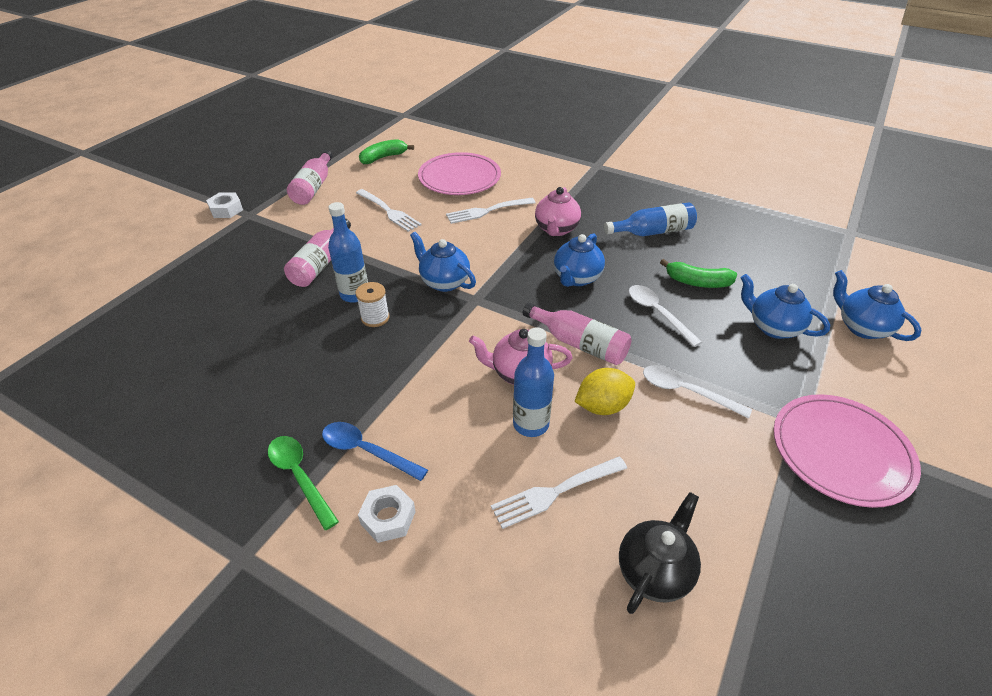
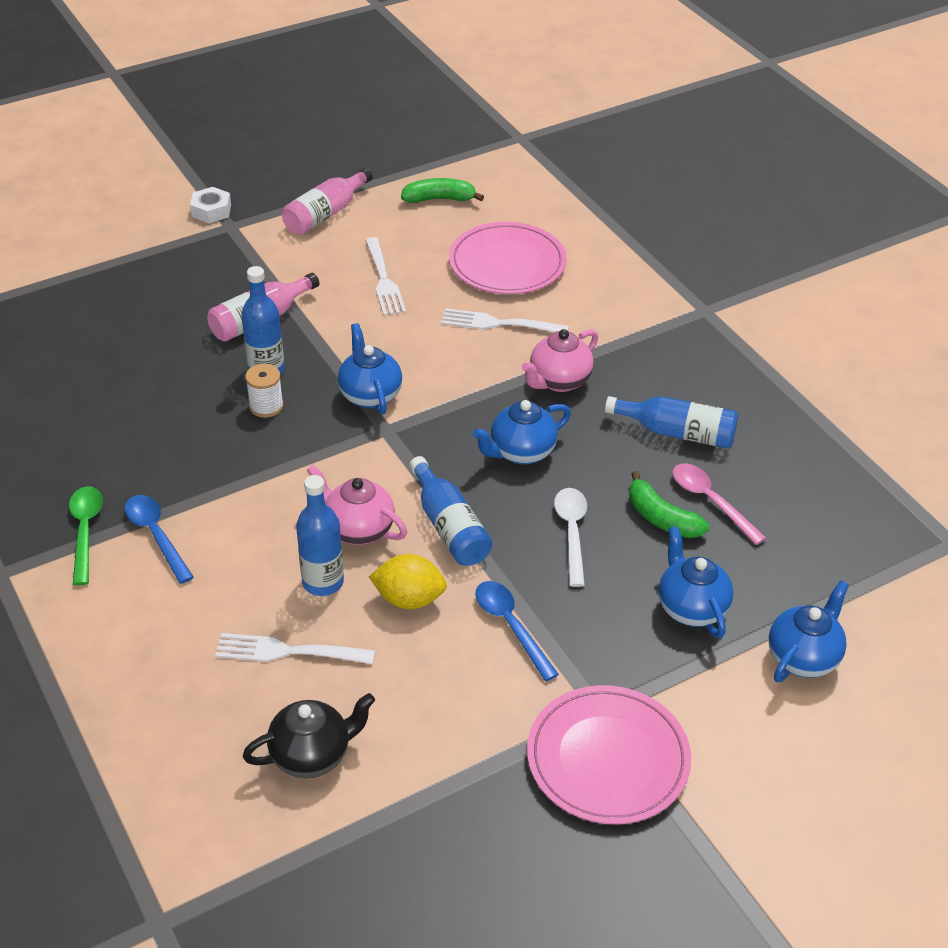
camera: 30 degrees right, 0 degrees up
(388, 518) = (130, 600): white nut -> none
(579, 344) = (449, 527): pink bottle -> blue bottle
(686, 391) = (511, 626): white spoon -> blue spoon
(712, 261) = (711, 501): none -> pink spoon
(861, 327) = (803, 657): blue teapot -> blue teapot turned 45 degrees clockwise

